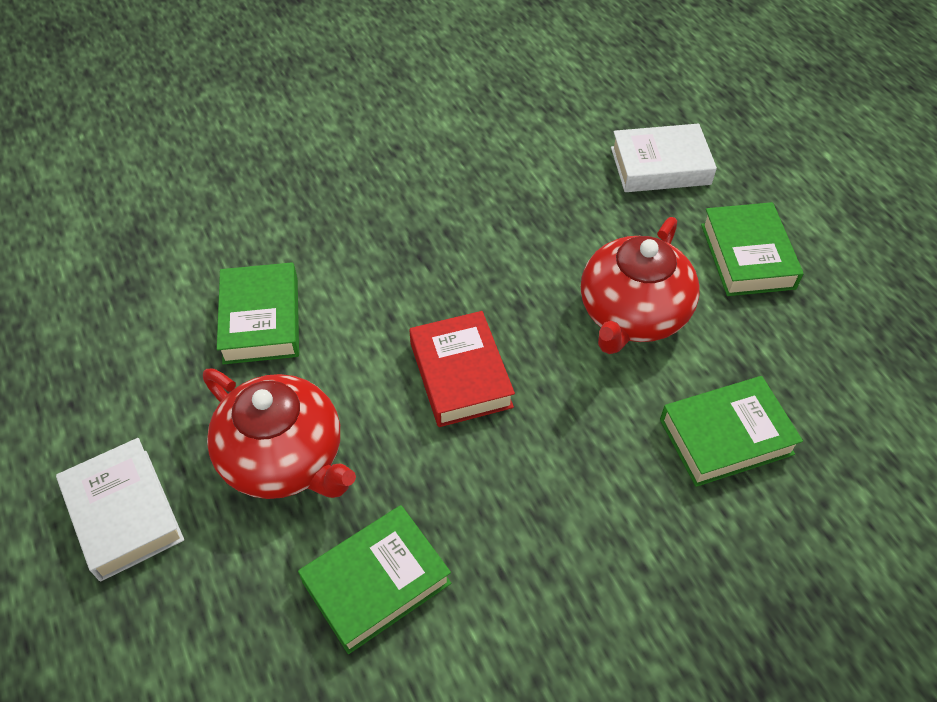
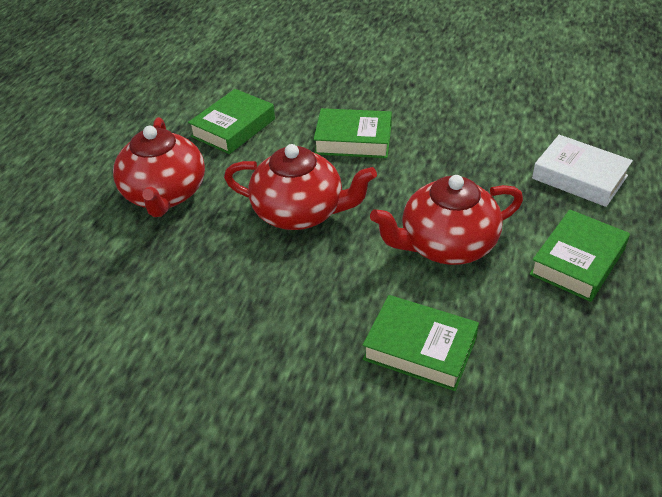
camera: 45 degrees right, 10 degrees down
(124, 514) = (72, 172): white book -> none
(376, 582) = (133, 277): green book -> green book (353, 140)
(460, 375) = (300, 213): red book -> red teapot

